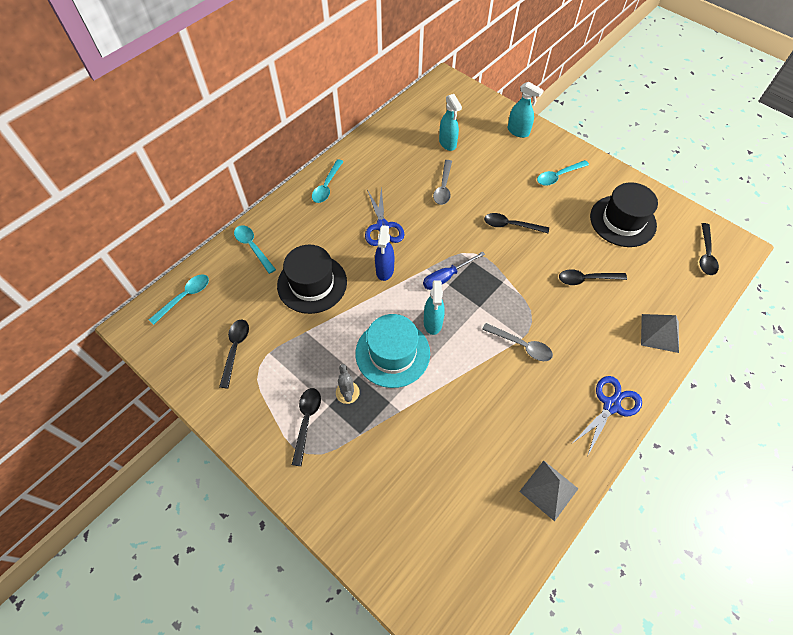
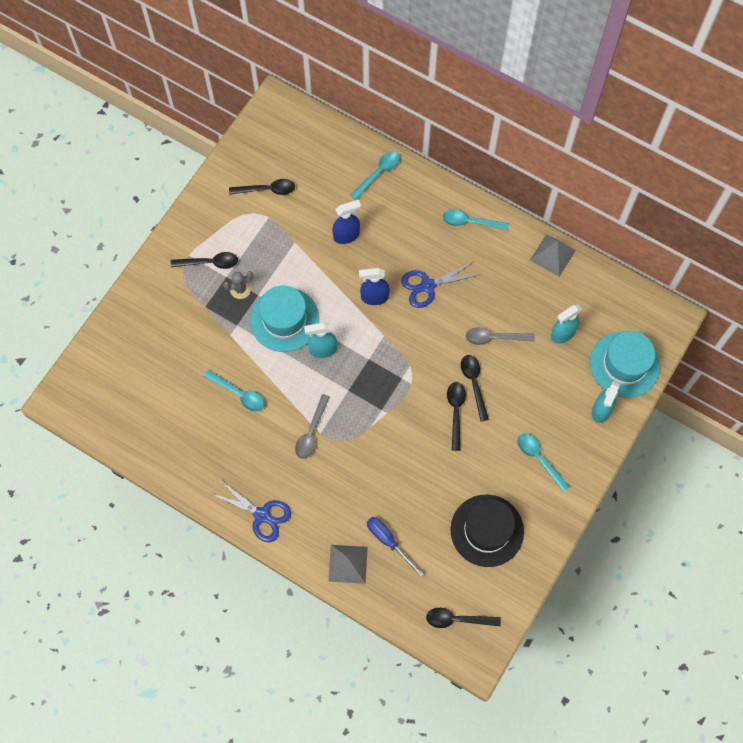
camera: 80 degrees right, 10 degrees up
(185, 297) = (312, 133): turquoise spoon -> turquoise spoon (239, 394)
(312, 283) = (346, 235): black hat -> blue spray bottle
(446, 277) = (377, 355): blue screwdriver -> blue screwdriver (388, 541)
(480, 112) = (624, 364): none -> turquoise hat
(548, 490) = (177, 463): grey pyramid -> grey pyramid (552, 255)
(586, 279) = (400, 491): black spoon -> black spoon (474, 383)

